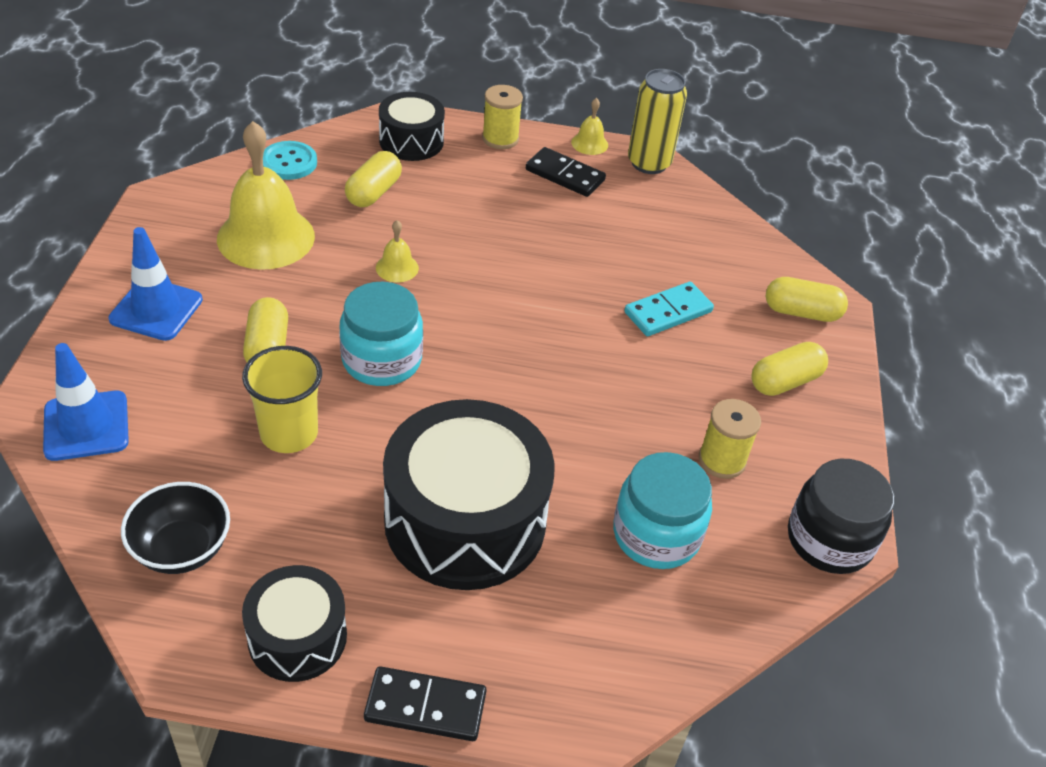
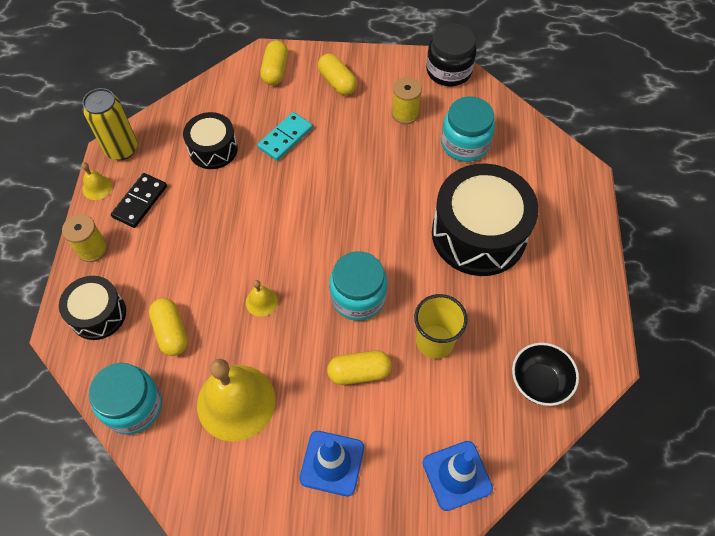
camera: 90 degrees left, 15 degrees up
(289, 162) = (133, 406): turquoise button -> turquoise jar
(297, 637) = (578, 306): black drum -> black drum (213, 149)
(373, 192) = (171, 332): yellow capsule -> yellow capsule turned 45 degrees clockwise
(425, 706) = (598, 239): black domino -> none
(668, 312) = (285, 138): turquoise domino -> turquoise domino turned 75 degrees clockwise

